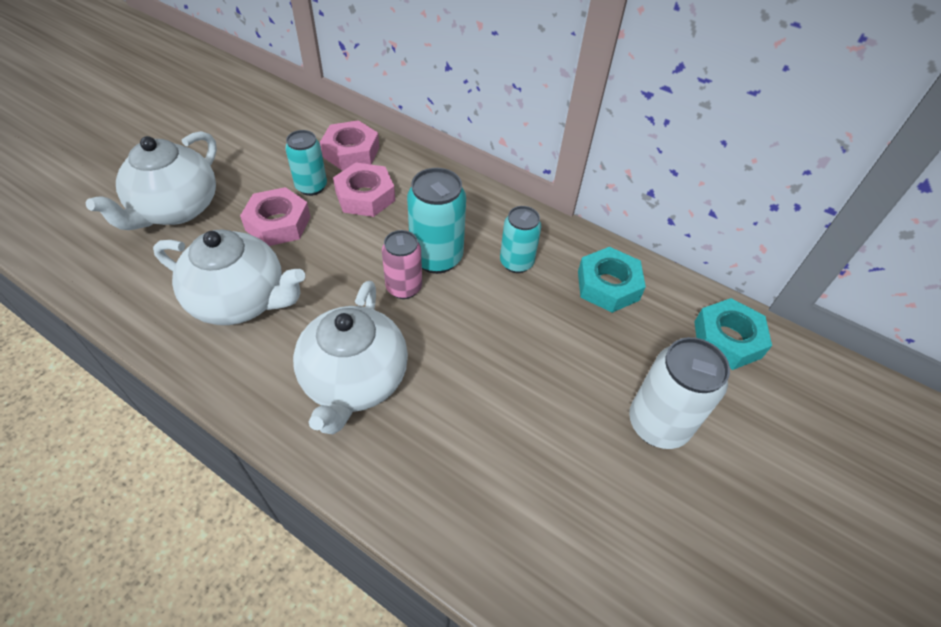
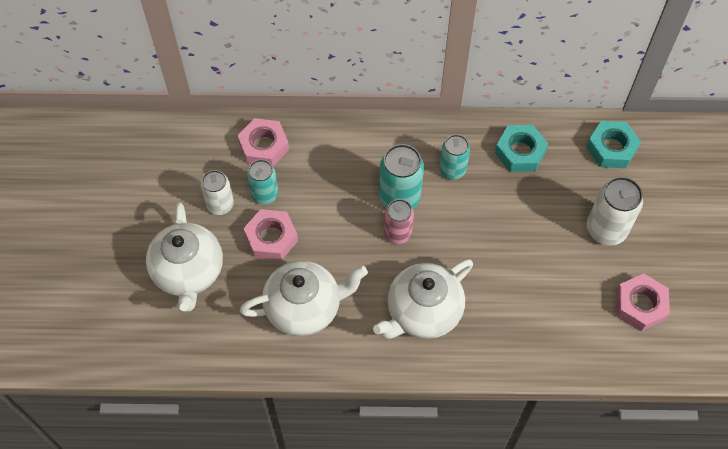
camera: 30 degrees left, 10 degrees up
(264, 174) = (220, 205): none -> white can
(354, 381) = (422, 312): white teapot -> white teapot turned 75 degrees clockwise
(365, 196) = (309, 179): pink nut -> pink nut (640, 305)

